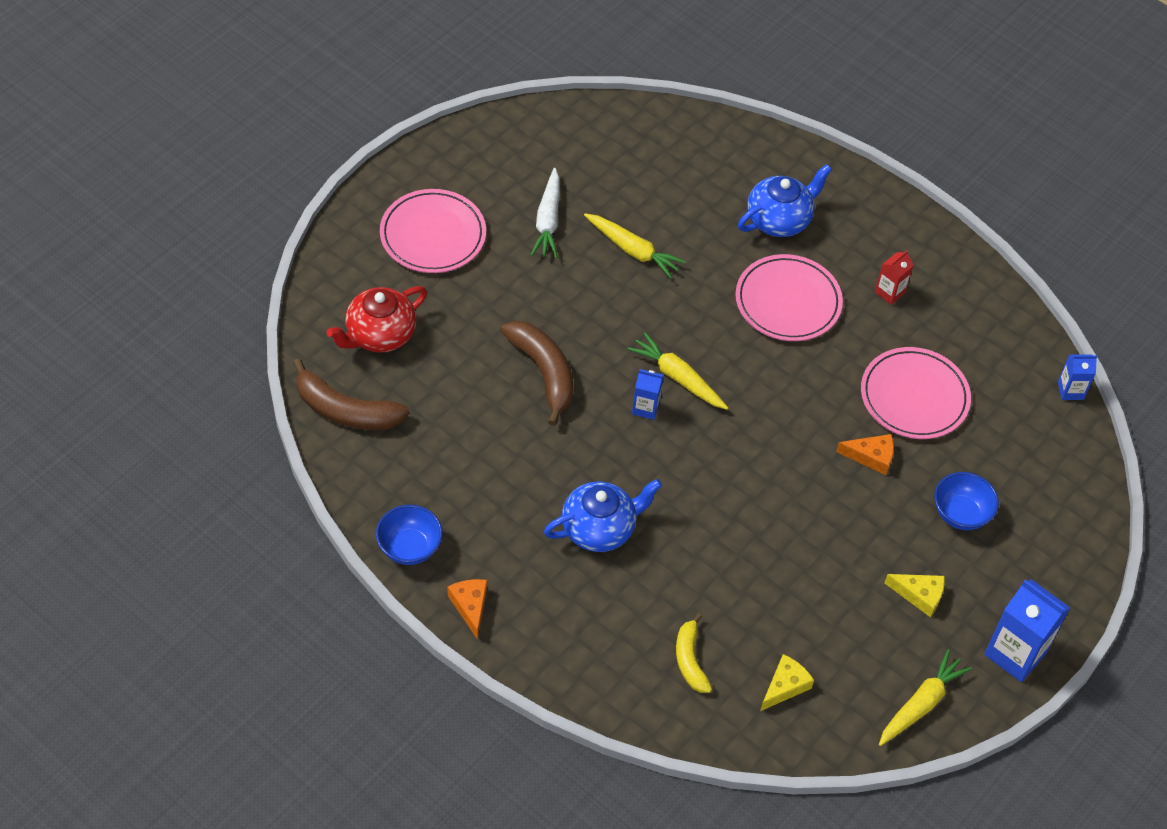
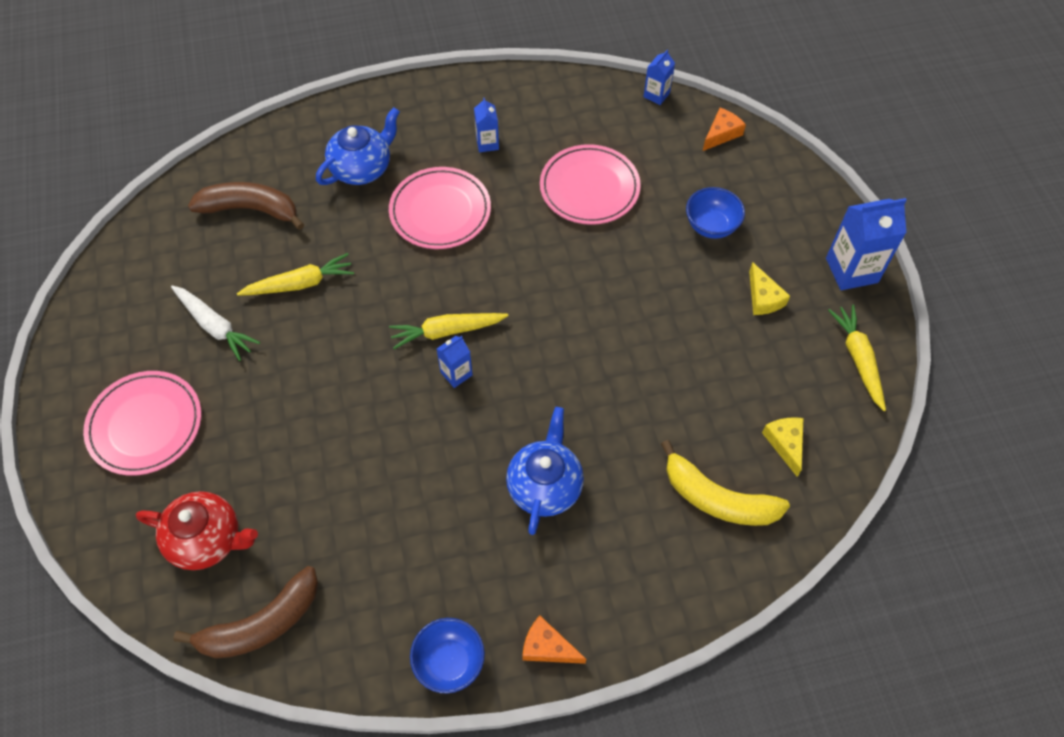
camera: 50 degrees left, 5 degrees up
(379, 335) = (207, 539): red teapot -> red teapot turned 75 degrees counterclockwise
(543, 373) = (360, 428): brown banana -> brown banana (250, 209)
(690, 660) = (717, 498): yellow banana -> yellow banana, size x1.60
(779, 219) = (362, 168): blue teapot -> blue teapot turned 45 degrees clockwise
(871, 457) = (621, 249): orange cheese -> orange cheese (721, 134)
(889, 292) = (487, 143): red carton -> blue carton
(919, 595) = (763, 298): yellow cheese -> yellow cheese turned 105 degrees clockwise

